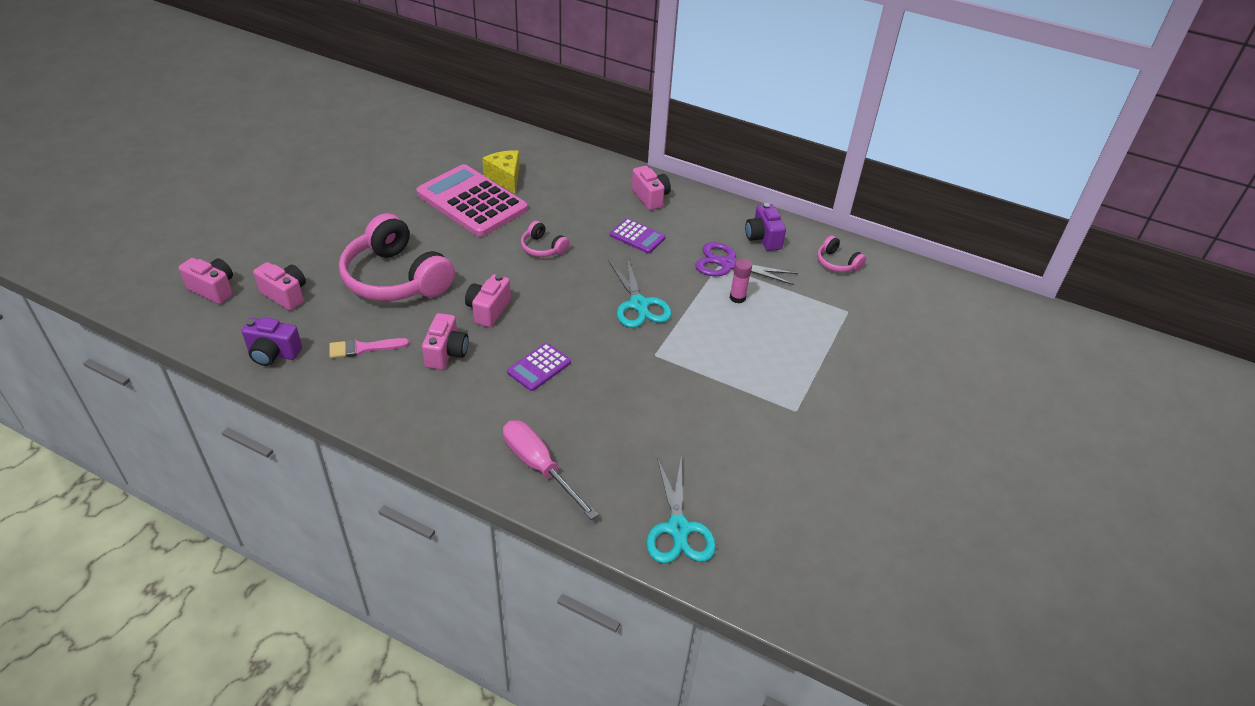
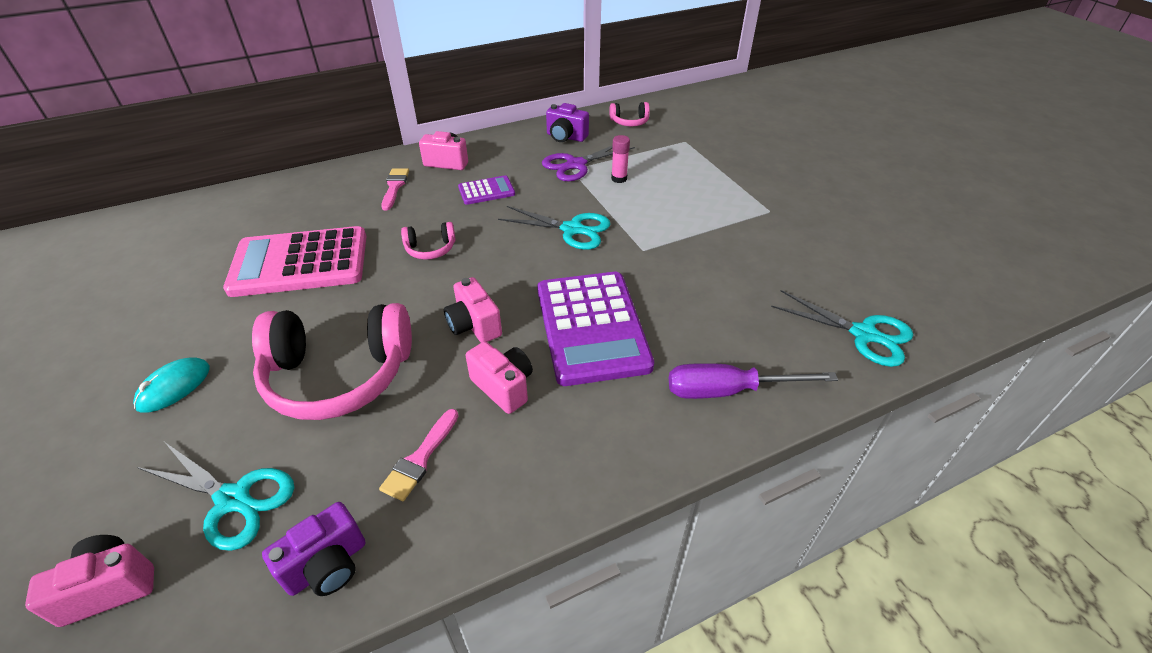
camera: 50 degrees left, 0 degrees up
(285, 295) = (233, 499): pink camera -> turquoise scissors
(335, 224) = (174, 387): none -> turquoise mouse
(505, 178) = (299, 226): yellow cheese -> none
(539, 367) = (591, 327): purple calculator -> purple calculator, size x2.11
(539, 467) = (728, 391): pink screwdriver -> purple screwdriver
(591, 191) = (394, 187): none -> pink brush

